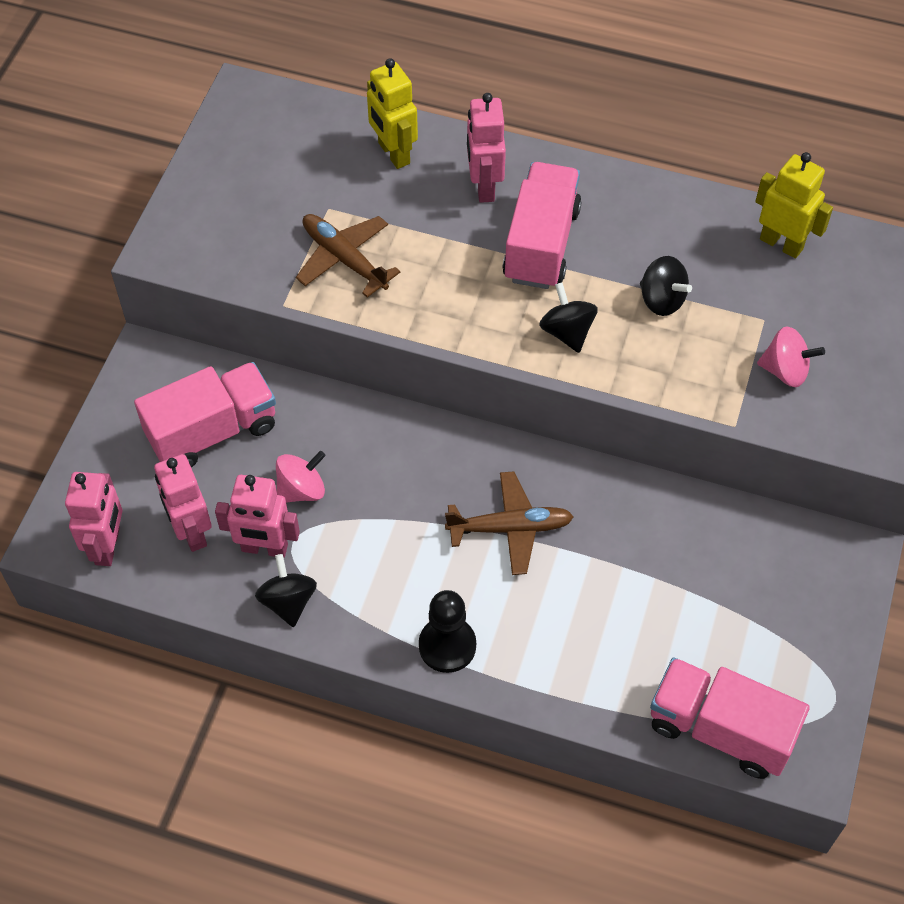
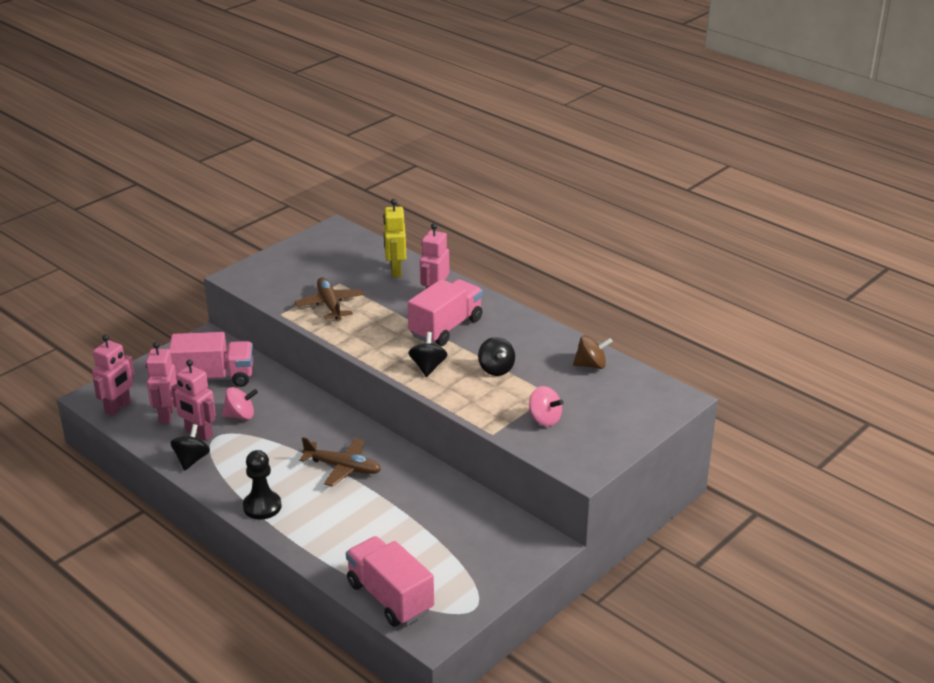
camera: 25 degrees right, 25 degrees down
(781, 244) = (591, 365): yellow robot -> brown spinning top

